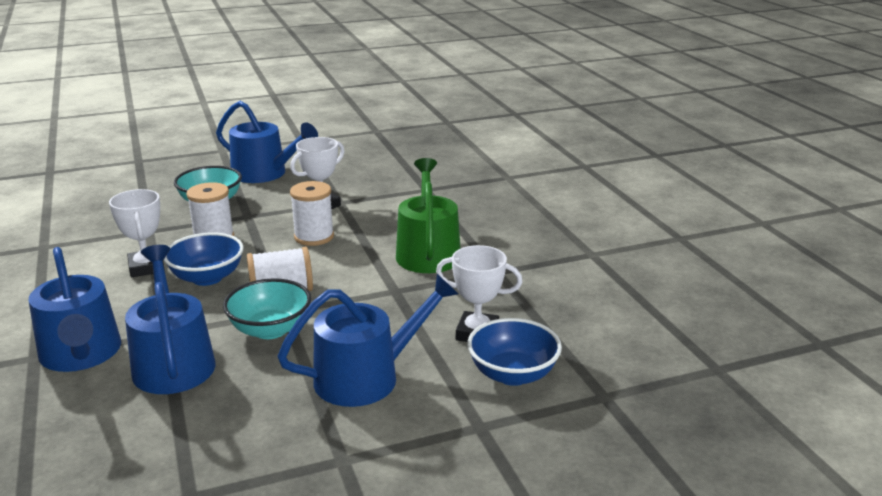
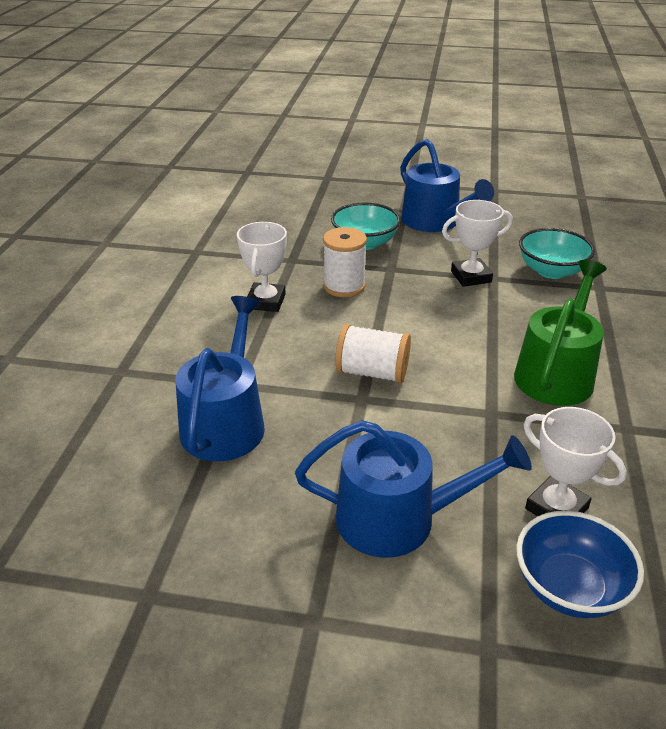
camera: 30 degrees right, 10 degrees up
(81, 354) = (157, 382): blue watering can -> none
(207, 277) = (312, 331): blue bowl -> none
(270, 329) = (335, 417): turquoise bowl -> turquoise bowl (551, 271)
(314, 237) = (442, 314): white spool -> none

